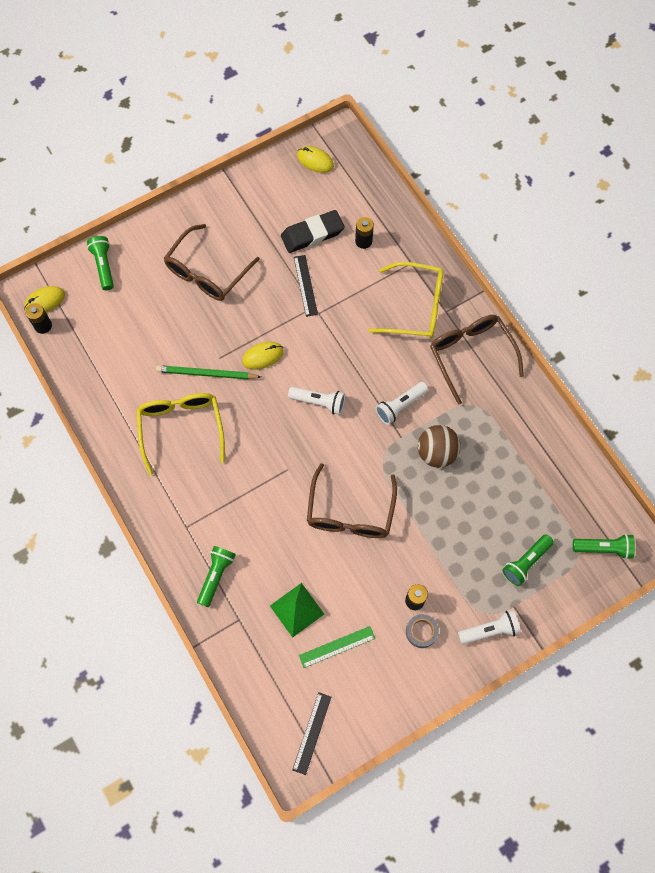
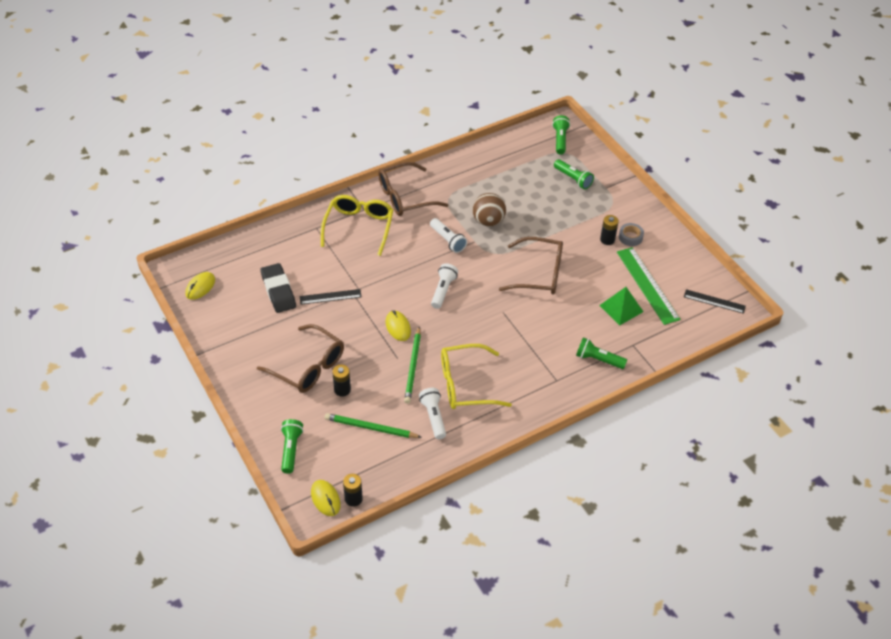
camera: 90 degrees left, 20 degrees down
(103, 266) = (291, 449): green flashlight -> green flashlight turned 105 degrees clockwise
(127, 337) = (371, 428): none -> green pencil
(337, 647) = (647, 285): green ruler -> green ruler, size x1.71
(363, 241) = (291, 257): black battery -> black battery (342, 390)
(490, 630) = (625, 201): white flashlight -> white flashlight (433, 417)

